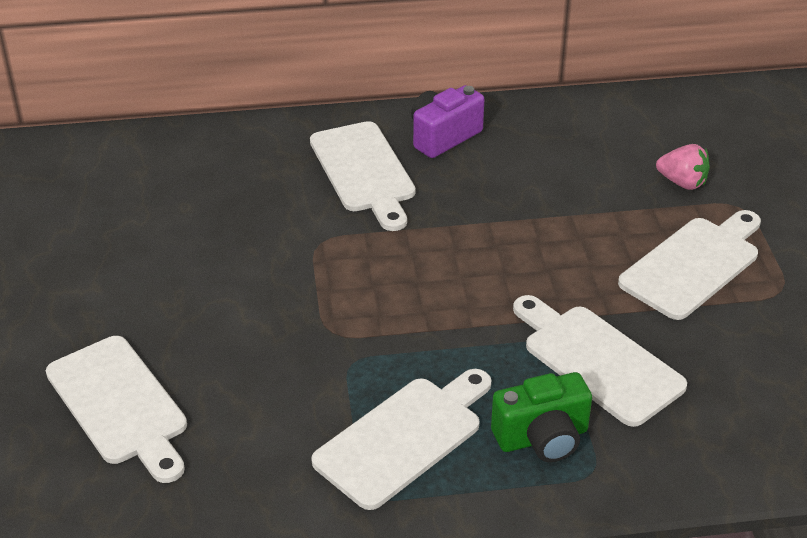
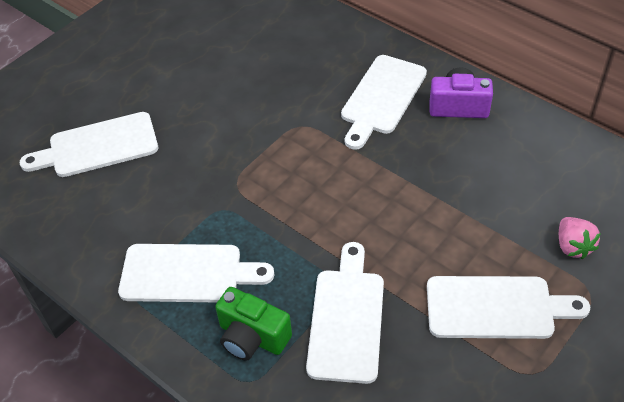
camera: 50 degrees right, 10 degrees up
(120, 405) = (98, 146): white cutting board -> white cutting board turned 60 degrees clockwise

